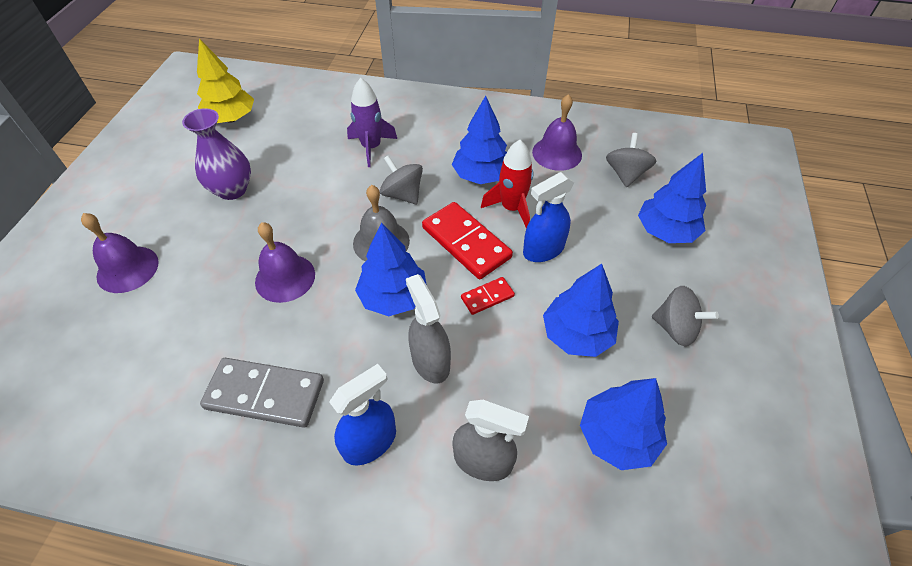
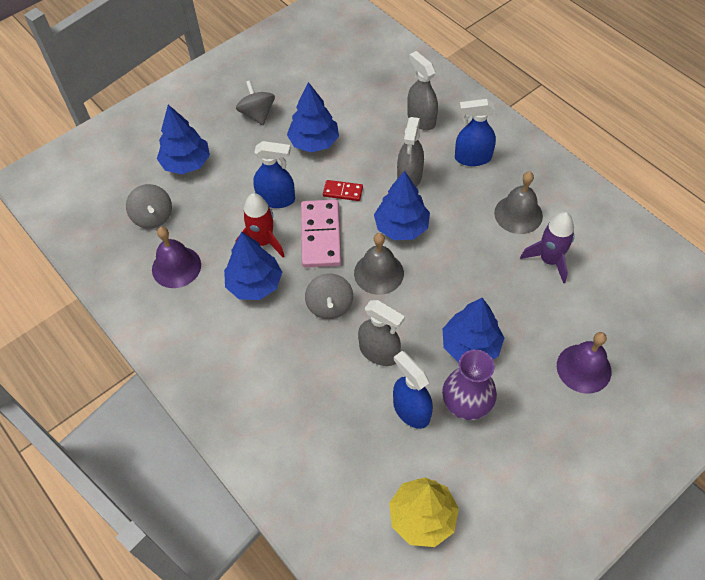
camera: 140 degrees left, 5 degrees up
(265, 394) = (518, 214): grey domino -> grey bell
(277, 165) = (411, 410): none -> blue spray bottle
(285, 278) = (466, 286): purple bell -> none
(331, 186) = (379, 352): none -> grey spray bottle
(371, 147) = (315, 376): purple rocket -> purple rocket (549, 260)
(466, 243) = (321, 235): red domino -> pink domino
(617, 436) = (346, 92): blue tree -> blue tree (470, 346)
(625, 174) = (153, 217): grey spinning top -> grey spinning top turned 75 degrees counterclockwise

